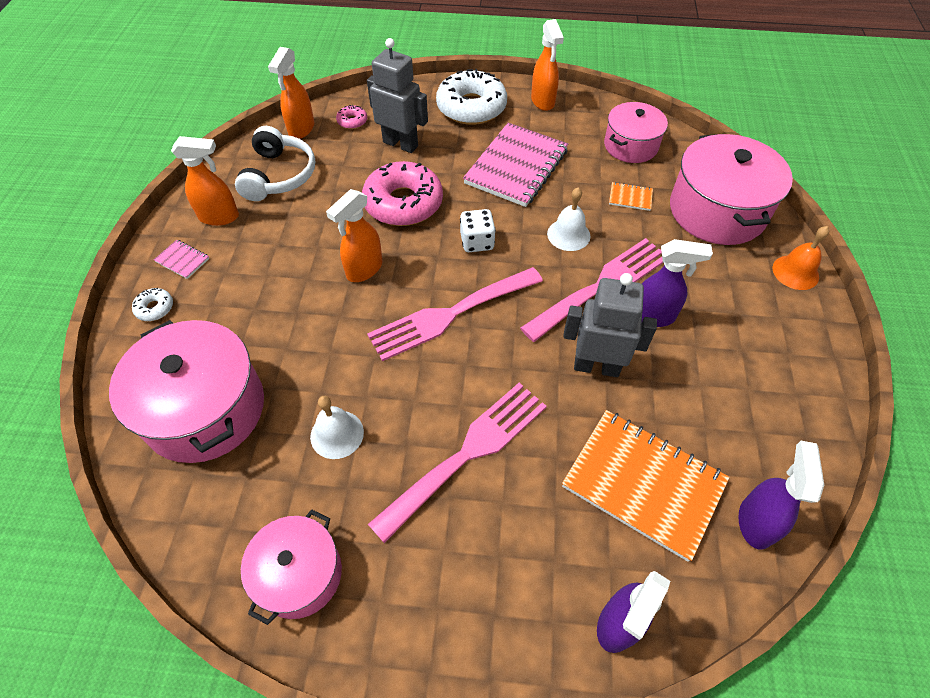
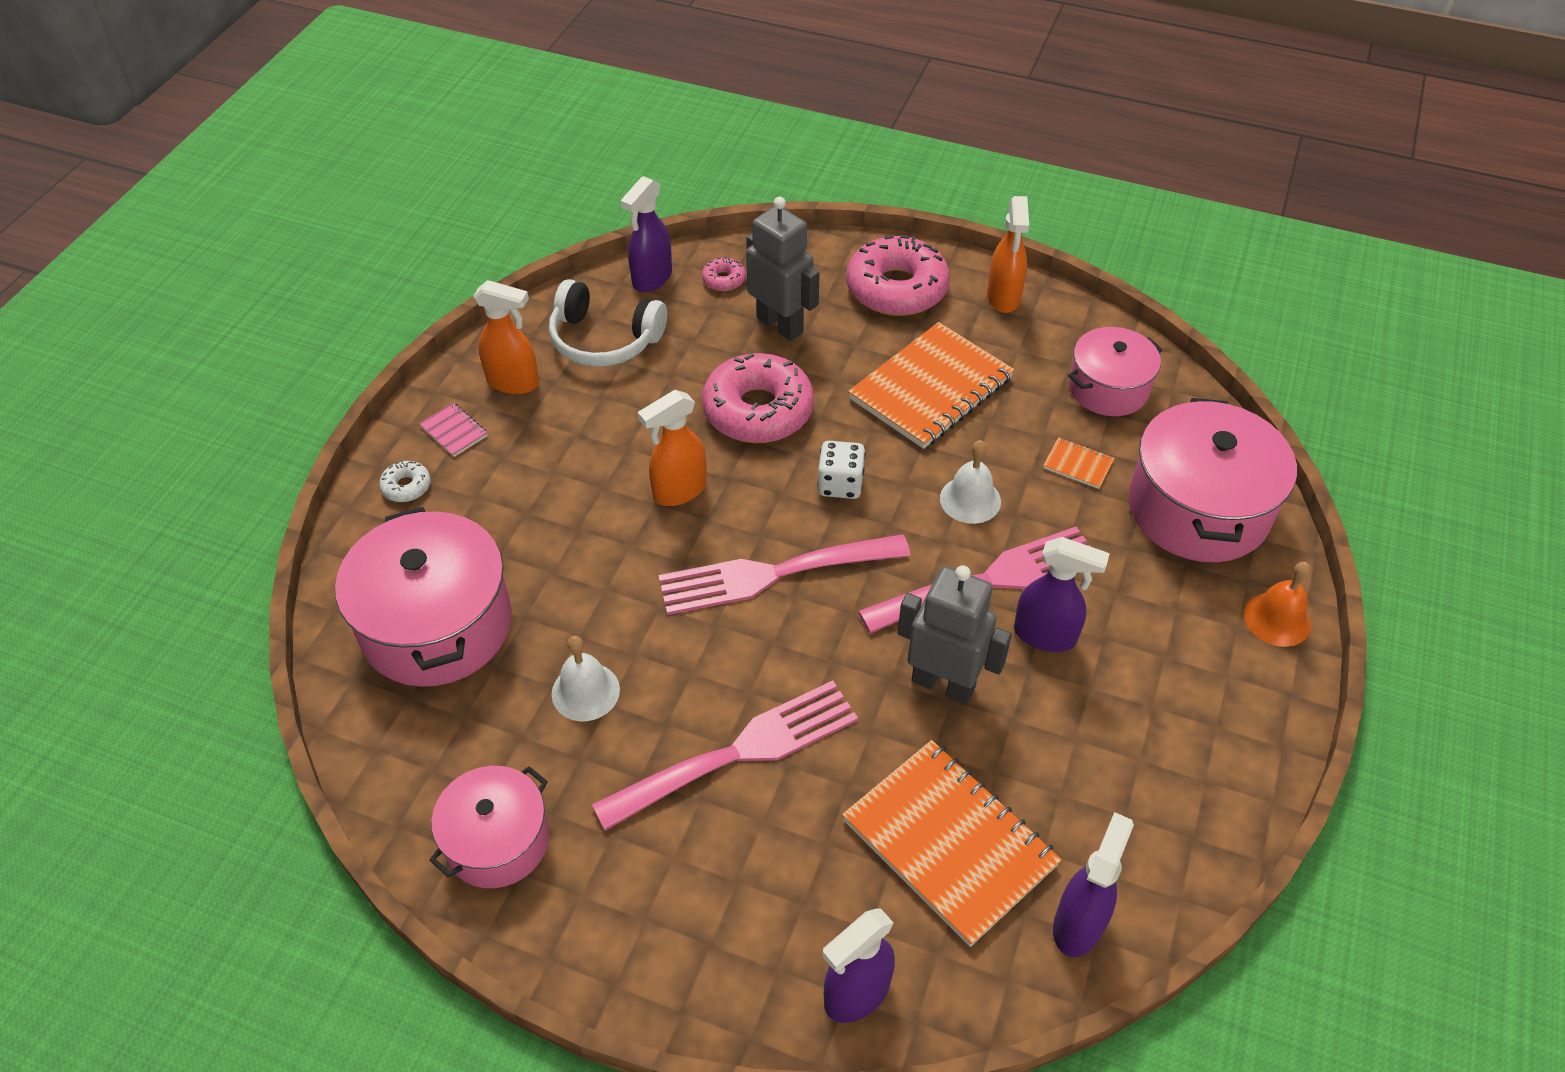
camera: 15 degrees right, 5 degrees down
(279, 175) = (604, 340): white headphones -> white headphones turned 90 degrees clockwise
(301, 129) = (651, 278): orange spray bottle -> purple spray bottle
(471, 107) = (896, 288): white donut -> pink donut
(516, 167) = (931, 389): pink notebook -> orange notebook

